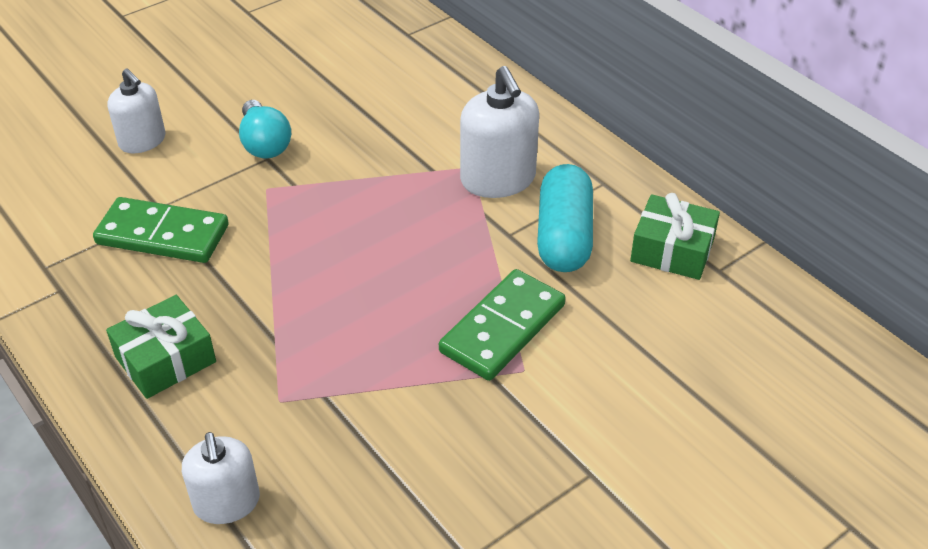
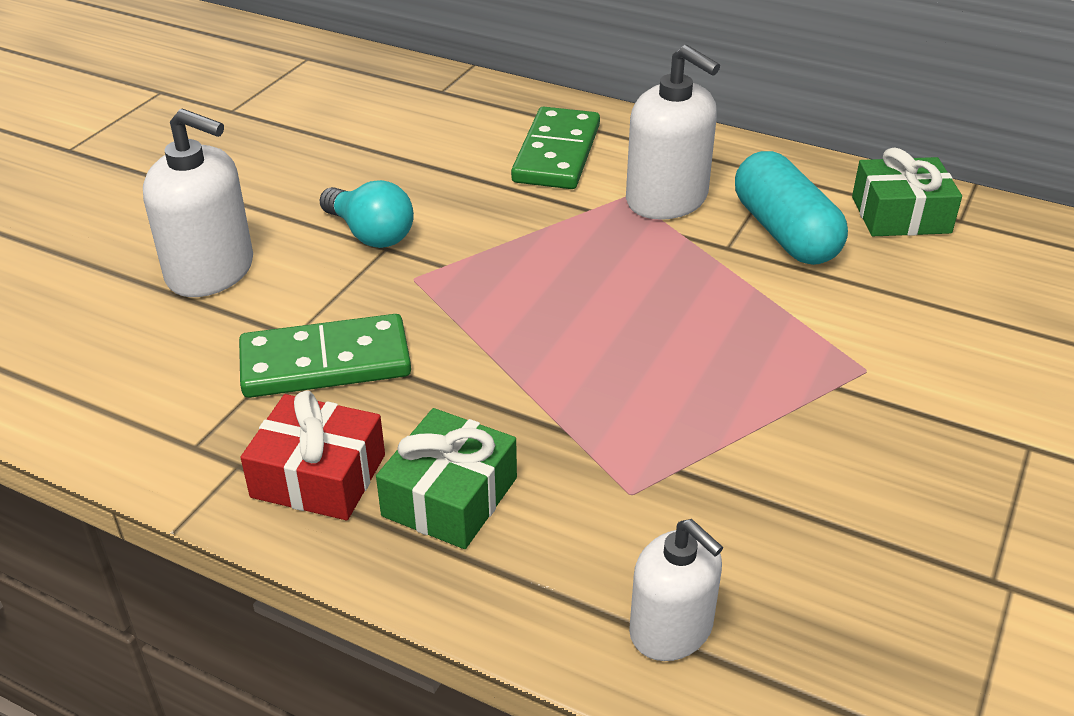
camera: 25 degrees left, 5 degrees down
(100, 315) = (318, 476): none -> red gift
(142, 141) = (211, 271): white soap dispenser -> white soap dispenser, size x1.51
(502, 328) = (806, 337): green domino -> green domino (556, 153)

